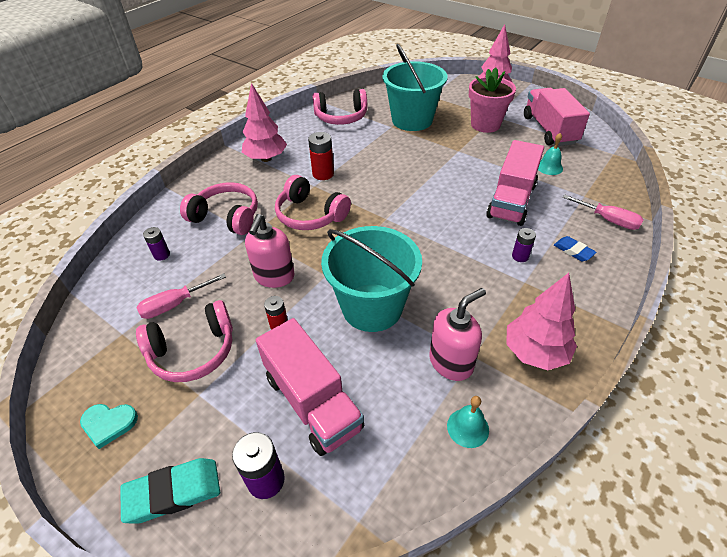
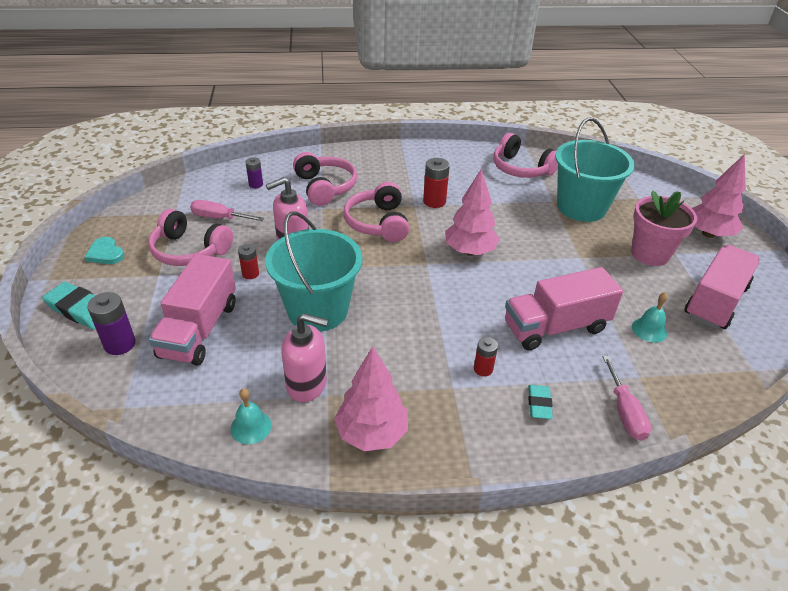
camera: 45 degrees right, 5 degrees down
(266, 158) = (412, 165): pink tree -> pink tree (469, 251)
(520, 256) = (483, 369): purple battery -> red battery
(573, 251) = (539, 404): blue eraser -> turquoise eraser

